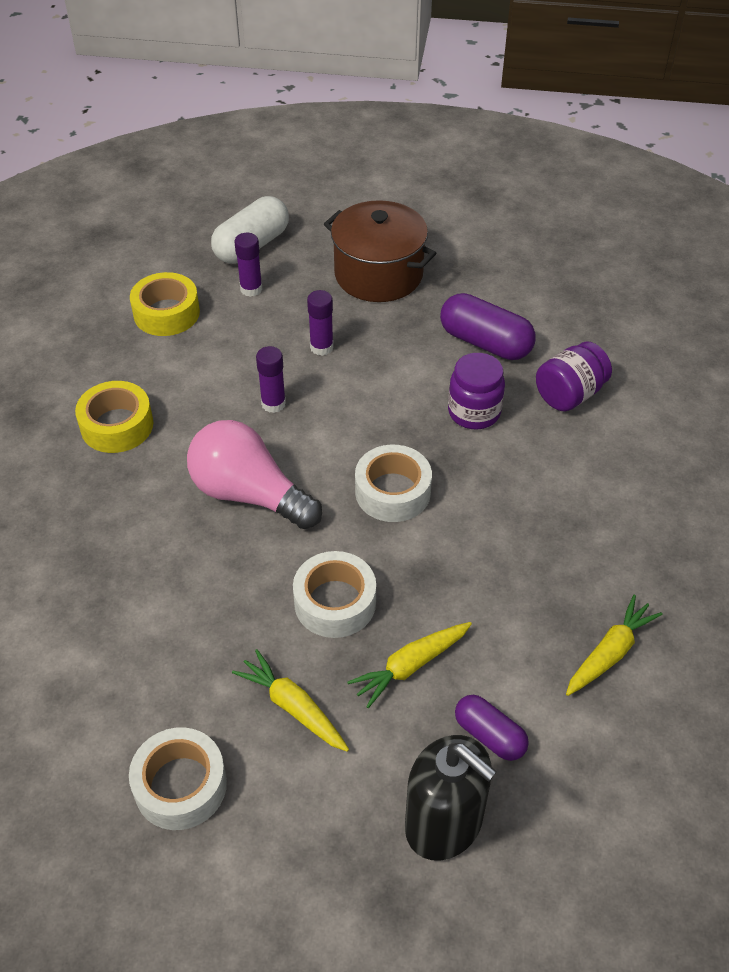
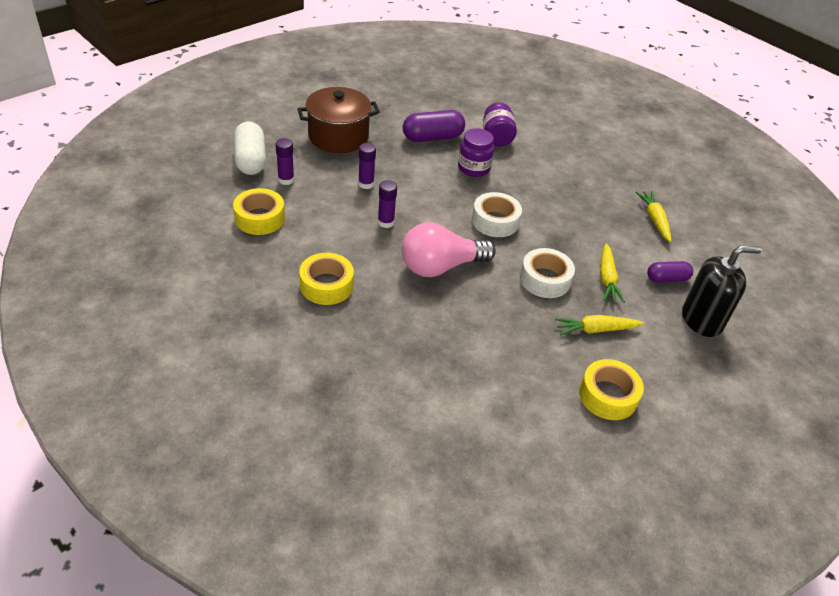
camera: 55 degrees left, 5 degrees down
(180, 785) = (608, 396): white tape -> yellow tape

